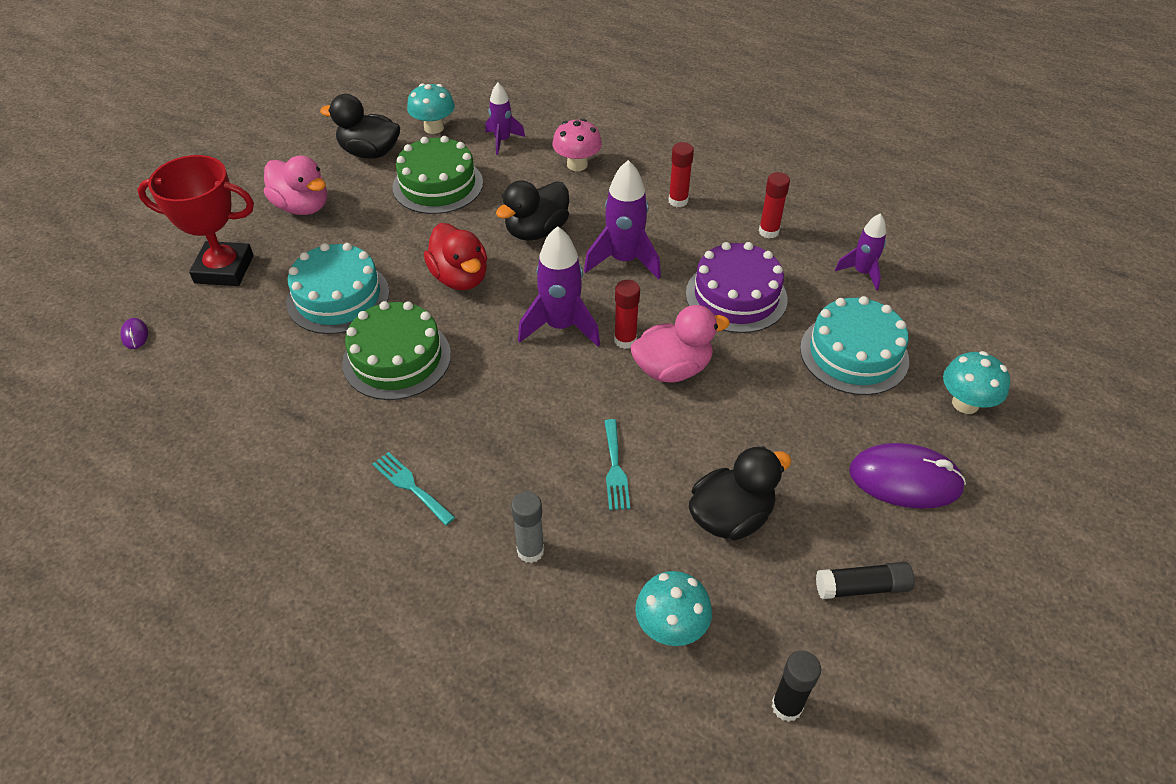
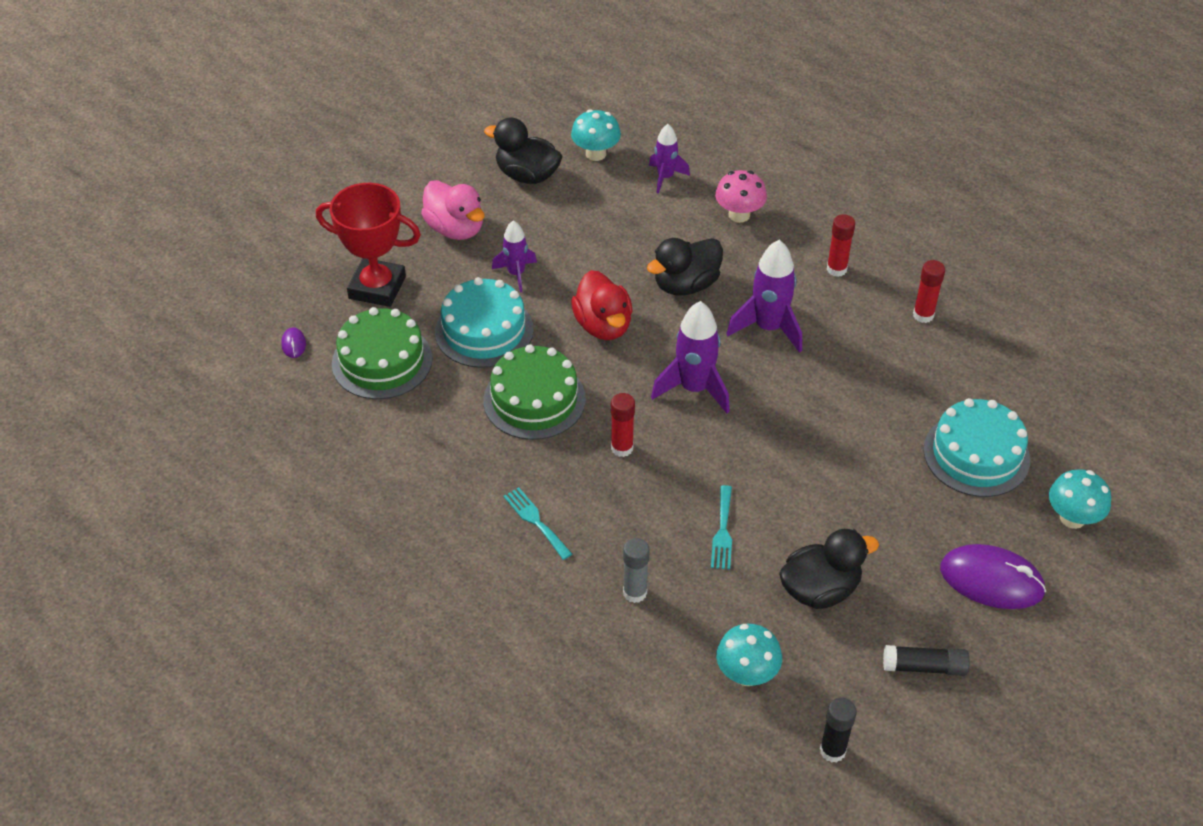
camera: 10 degrees right, 0 degrees up
(438, 185) = (592, 221): green cake -> green cake (382, 361)
(625, 340) = (754, 411): red glue stick -> red glue stick (622, 448)
(672, 369) = (794, 445): pink duck -> none
(736, 296) = (873, 380): purple cake -> none
(862, 272) = (1008, 372): purple rocket -> purple rocket (516, 274)

